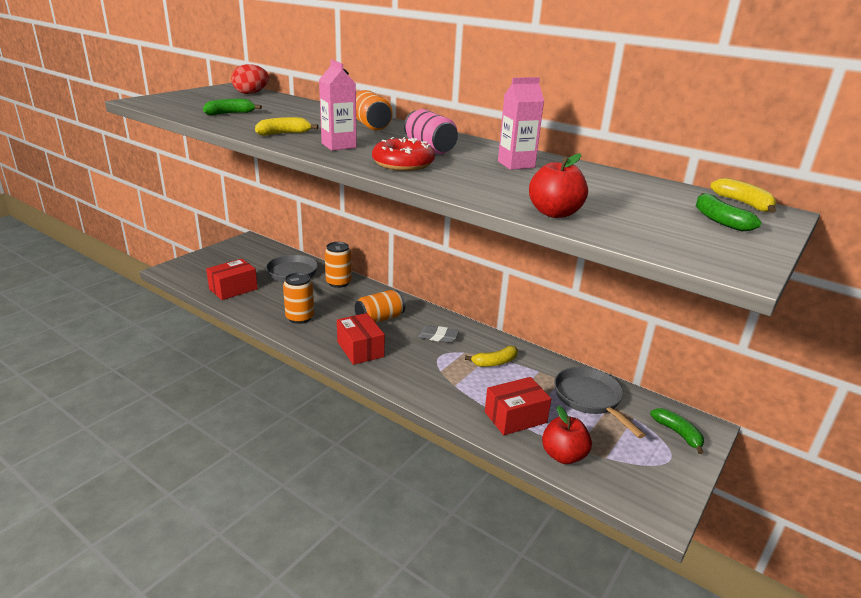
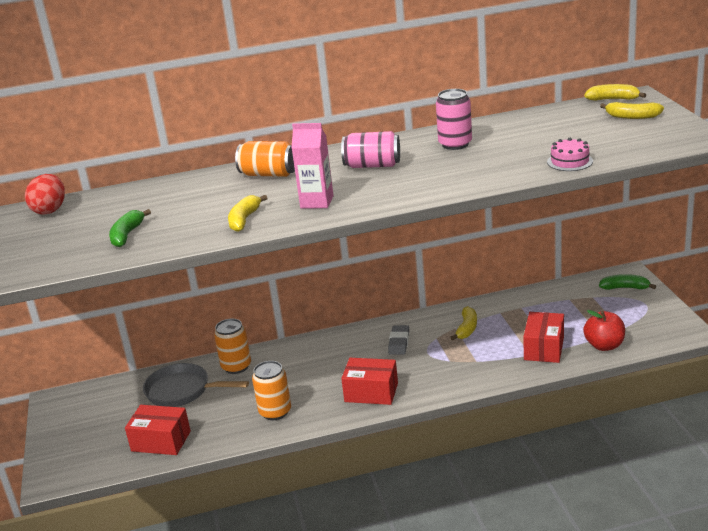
camera: 45 degrees left, 0 degrees up
(233, 289) = (161, 441): red box -> red box turned 75 degrees counterclockwise
(379, 319) = (333, 364): orange can -> none
(403, 164) = (402, 186): red donut -> none
(438, 337) = (399, 342): grey eraser -> grey eraser turned 45 degrees counterclockwise
(516, 164) = (455, 144): pink carton -> pink can
(554, 213) = (570, 161): red apple -> pink cake
(590, 399) = (556, 305): grey pan -> none
(719, 220) = (632, 117): green banana -> yellow banana

